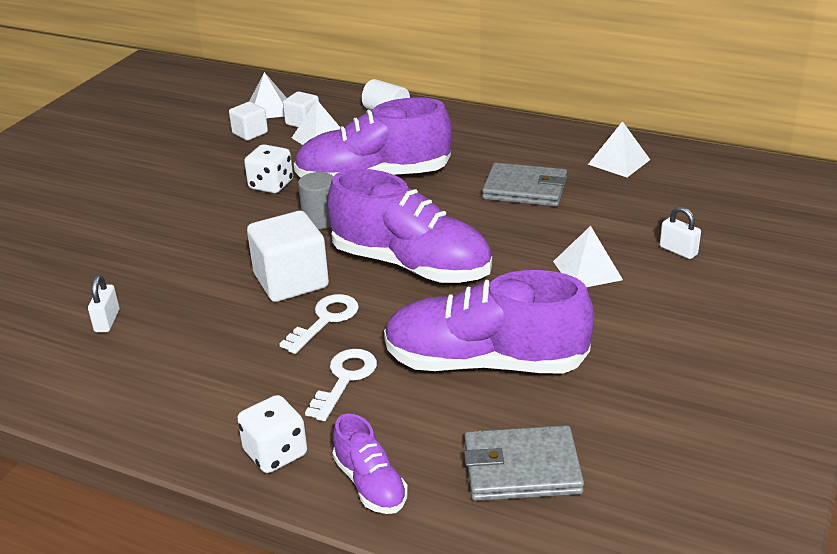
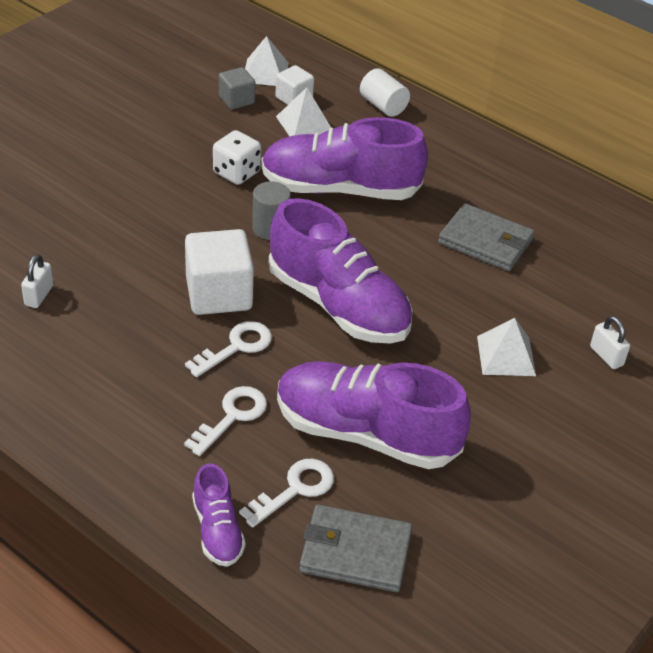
camera: 10 degrees right, 10 degrees up
(250, 133) = (236, 100): white cube -> grey cube
(275, 453) = (146, 477): white dice -> none
(435, 427) = (295, 489): none -> white key
(619, 162) = (596, 230): white pyramid -> none

